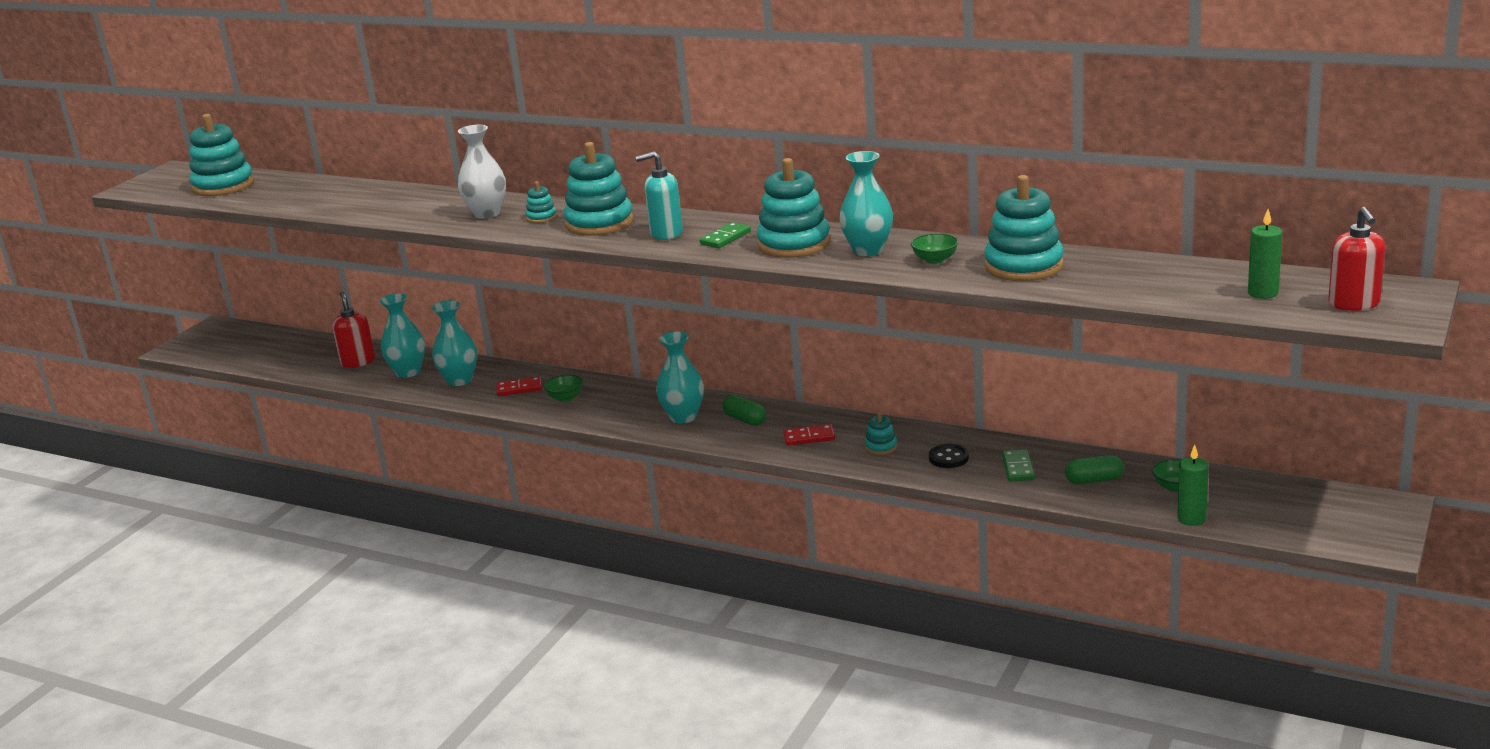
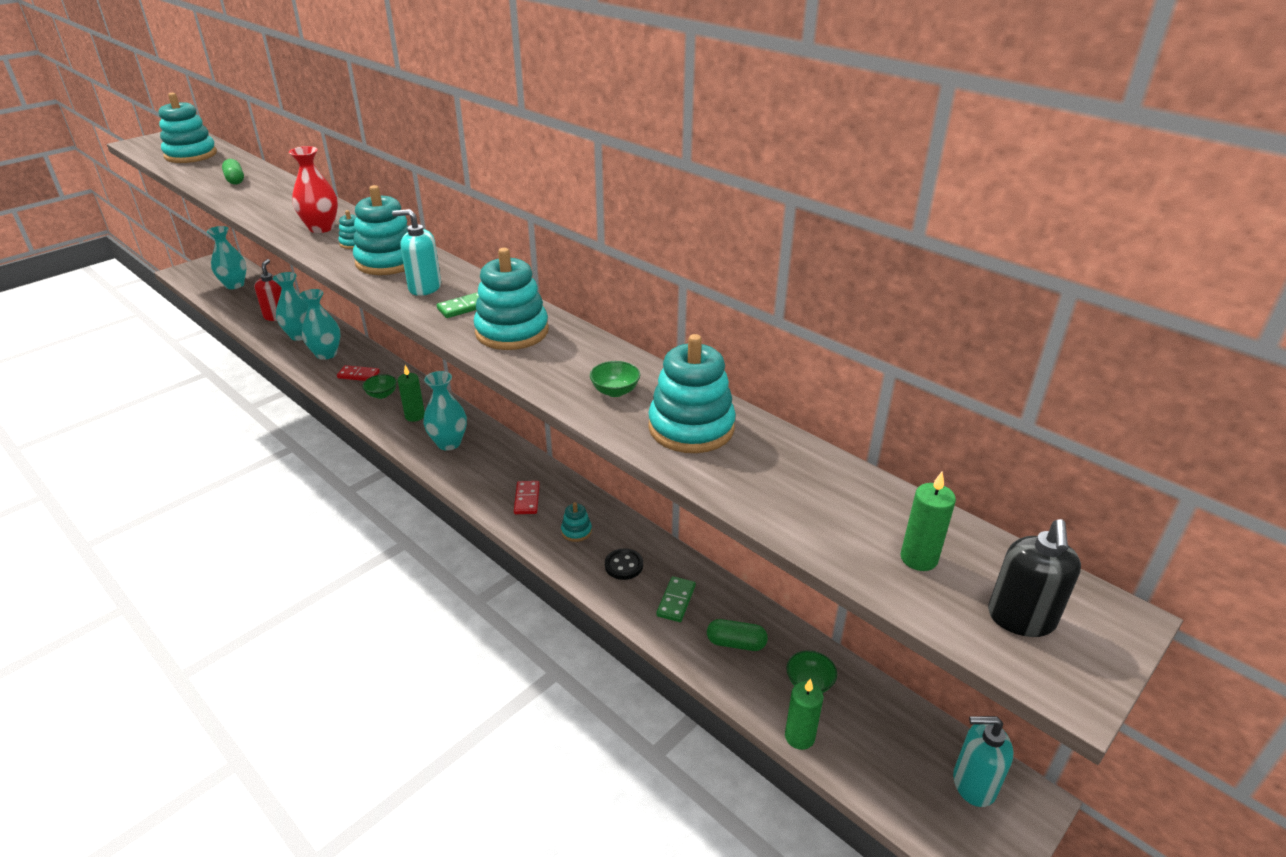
camera: 15 degrees right, 10 degrees up
(487, 213) = (321, 228): white vase -> red vase
(622, 405) = (415, 416): none -> green candle
(745, 420) = (492, 462): green capsule -> green capsule (235, 180)
(809, 437) = (527, 499): red domino -> red domino turned 75 degrees clockwise
(868, 250) = (567, 359): turquoise vase -> turquoise vase (234, 285)
(1347, 507) = (973, 784): none -> turquoise soap dispenser
(1354, 304) = (1021, 619): red soap dispenser -> black soap dispenser

